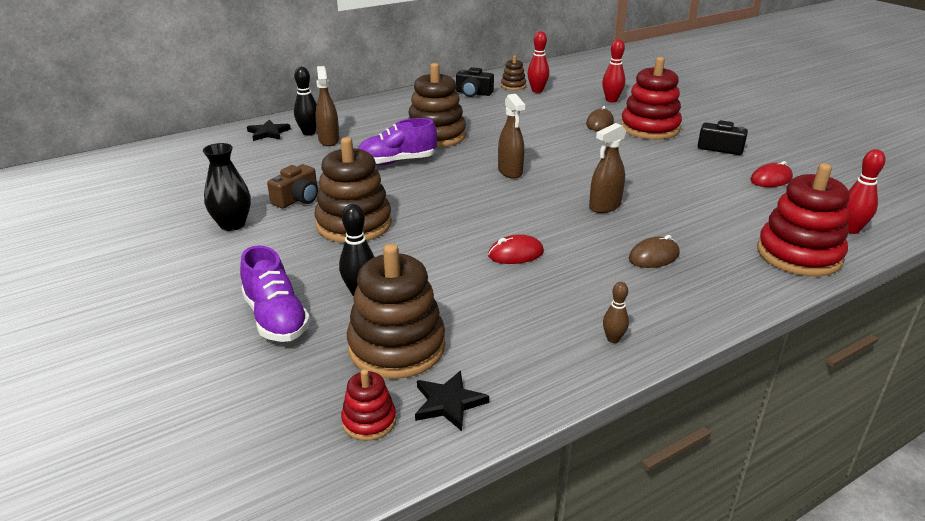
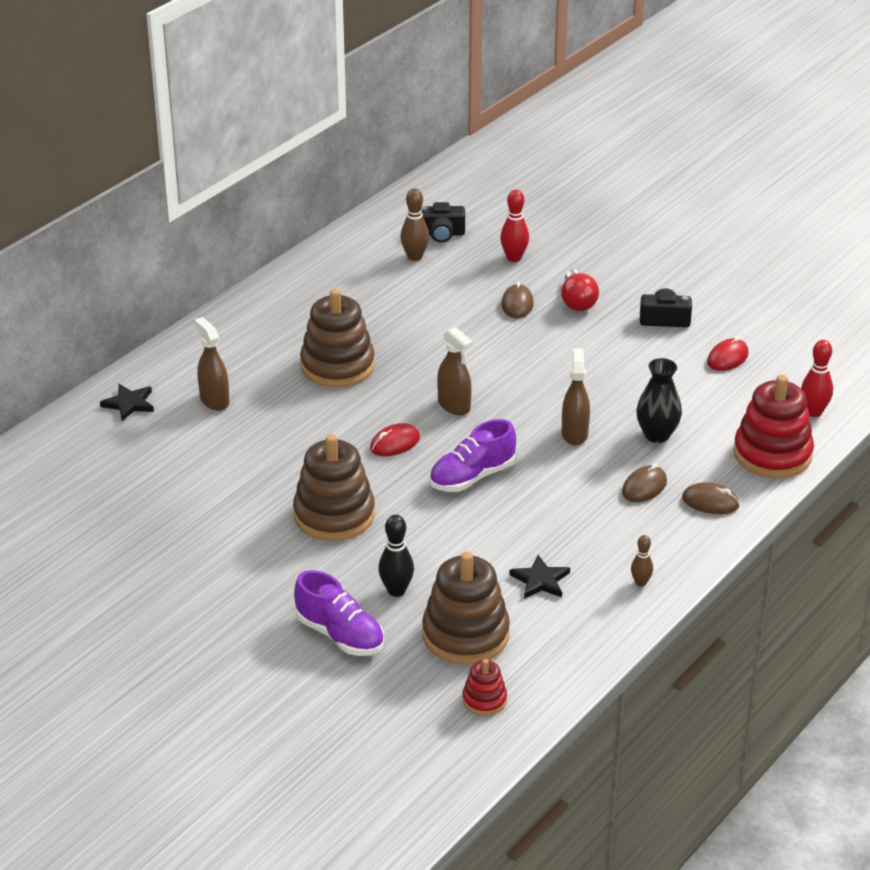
camera: 20 degrees left, 5 degrees up
(232, 224) = (207, 545): black vase -> black vase (657, 435)
(297, 199) = (248, 496): brown camera -> none
(309, 133) = (180, 393): black bowling pin -> none
(397, 161) = (319, 418): purple shoe -> purple shoe (472, 477)
(448, 403) = (537, 670): black star -> black star (540, 580)
(473, 93) = (337, 278): black camera -> black camera (441, 234)
(513, 86) = (379, 253): brown stacking toy -> none
(515, 254) = (515, 514): red mouse -> red mouse (395, 443)
(537, 91) = (415, 257): red bowling pin -> brown bowling pin
(604, 206) = (574, 434): brown spray bottle -> brown spray bottle turned 150 degrees clockwise
(649, 128) = (577, 301): red stacking toy -> red light bulb
(719, 281) = (710, 502): none -> brown mouse

